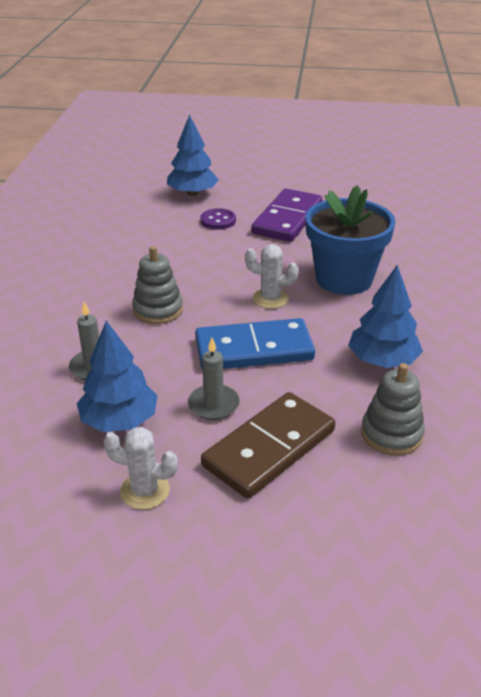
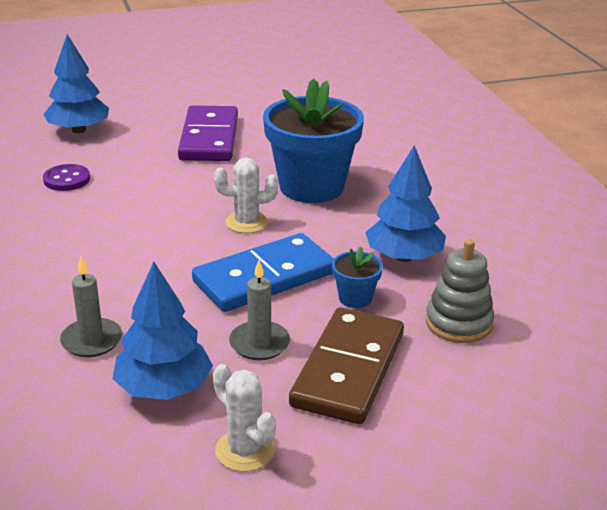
camera: 25 degrees left, 5 degrees down
(145, 491) = (245, 450): white cactus -> white cactus turned 60 degrees clockwise
(158, 310) = (126, 262): grey stacking toy -> none
(218, 220) = (130, 154): purple button -> purple button (67, 179)
(316, 387) = (355, 298): none -> blue flower pot

